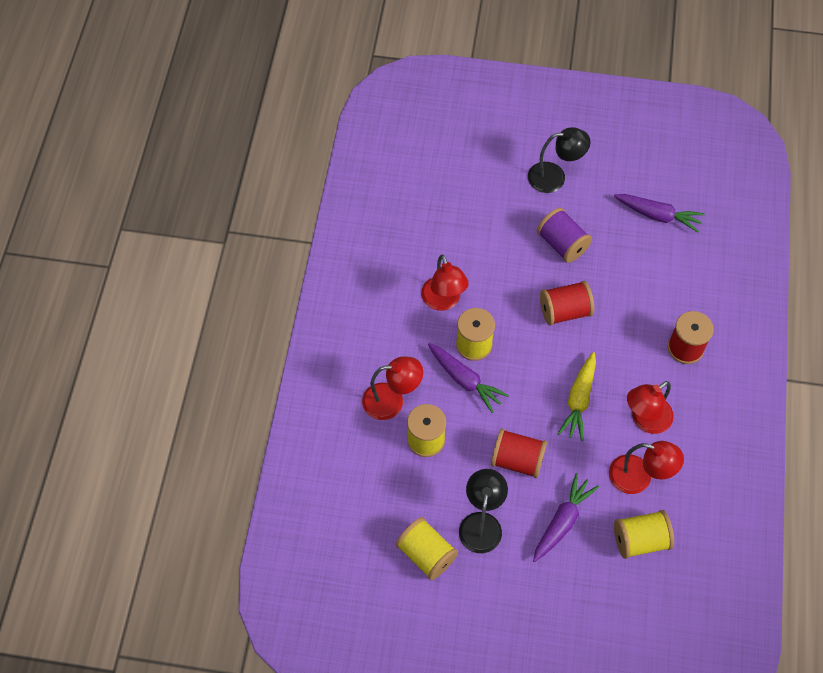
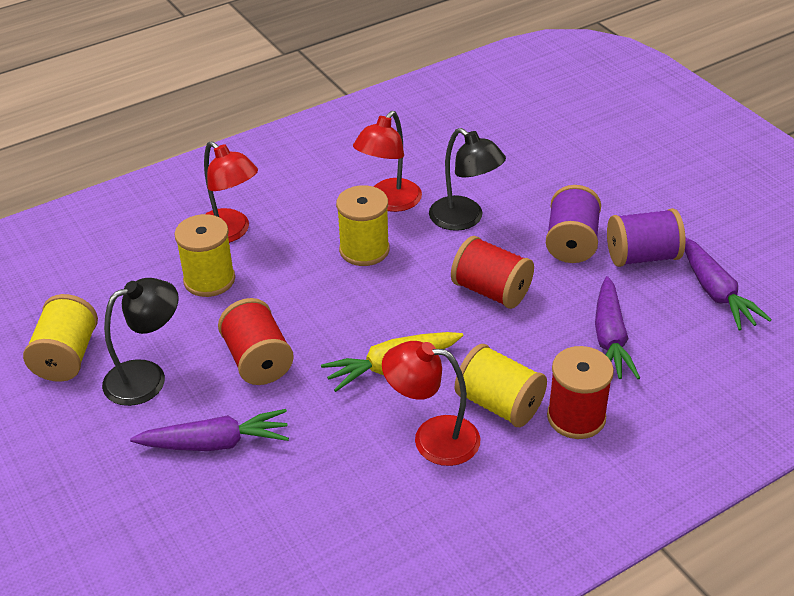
camera: 50 degrees right, 20 degrees down
(465, 380) = (313, 267): purple carrot -> purple carrot (610, 339)
(554, 177) = (643, 192): black lamp -> black lamp (464, 219)
(603, 222) = (642, 256): none -> purple spool
(639, 477) = (347, 479): red lamp -> none
(640, 540) = (259, 531): yellow spool -> yellow spool (499, 404)

